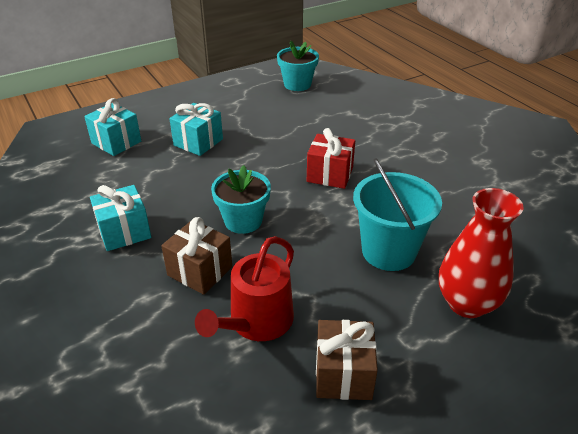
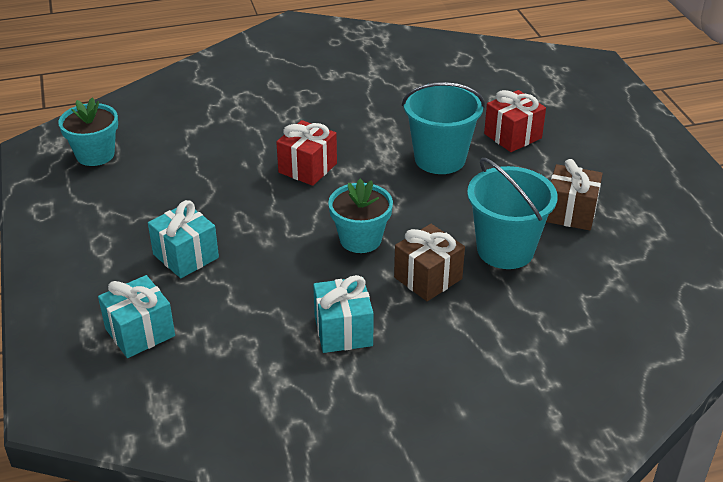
camera: 75 degrees left, 0 degrees up
(256, 322) = (505, 250): red watering can -> turquoise bucket
(467, 303) = (512, 136): red vase -> red gift

